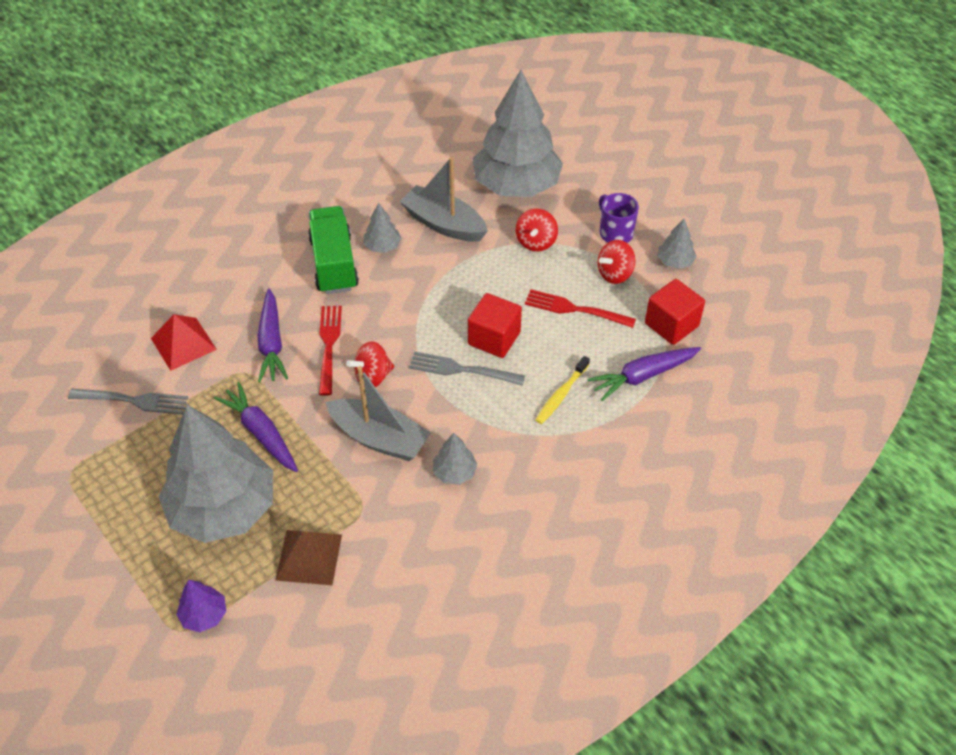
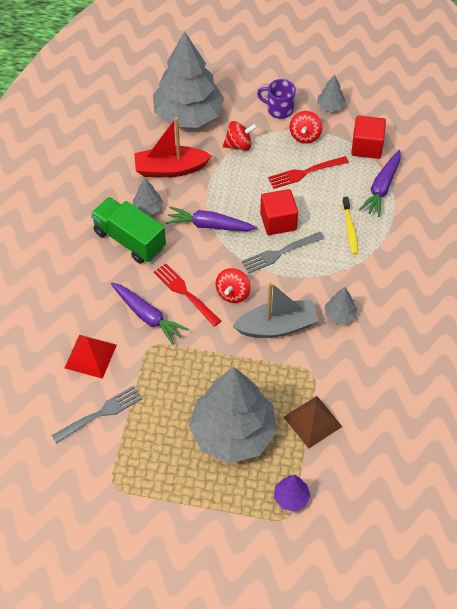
camera: 40 degrees left, 5 degrees up
(261, 433) = (204, 374): purple carrot -> purple carrot (209, 225)
(444, 224) = (170, 169): grey boat -> red boat
(536, 242) = (239, 145): red spinning top -> red spinning top turned 75 degrees counterclockwise

